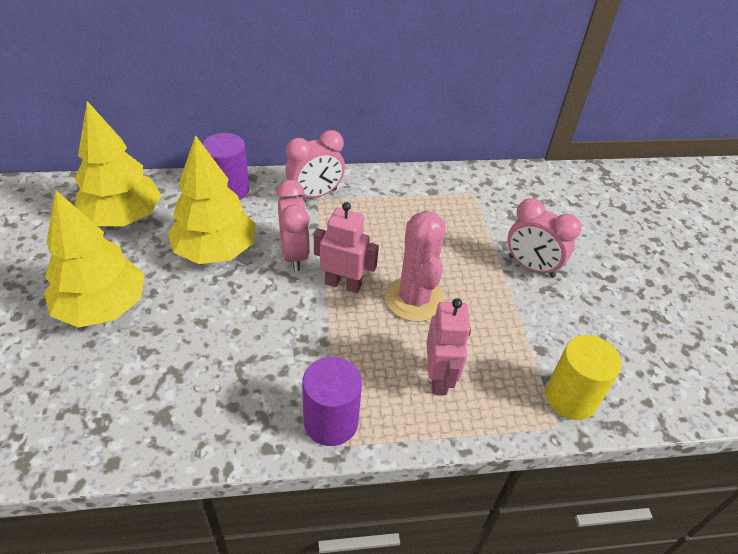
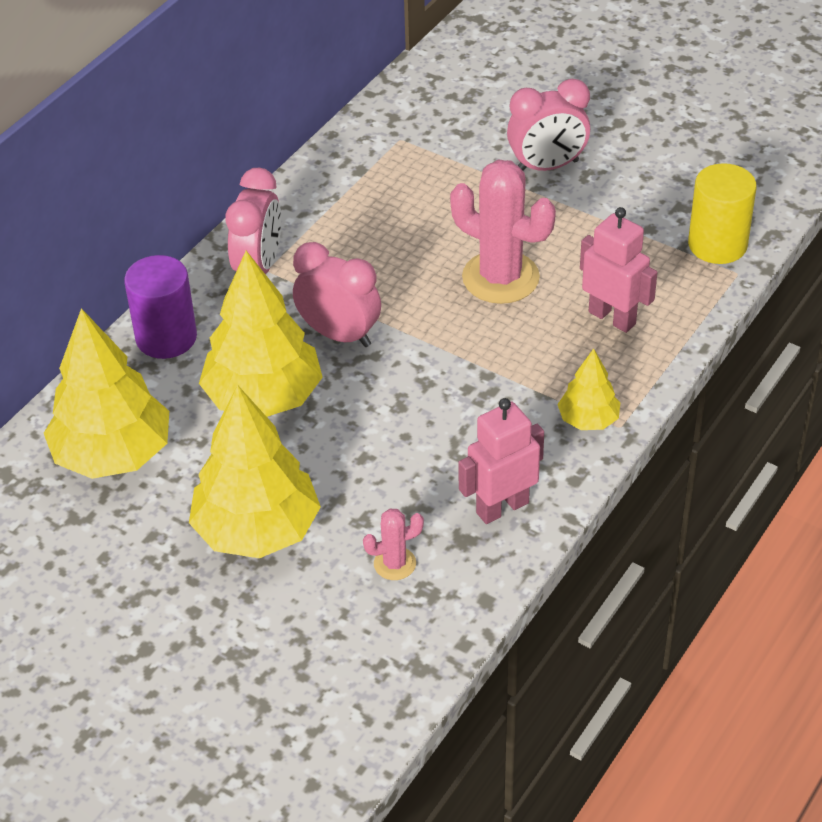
camera: 45 degrees left, 0 degrees up
(116, 390) = (395, 564): none -> pink cactus
(331, 422) = (588, 420): purple cylinder -> yellow tree
(343, 284) = (425, 319): pink robot -> pink robot (502, 507)

